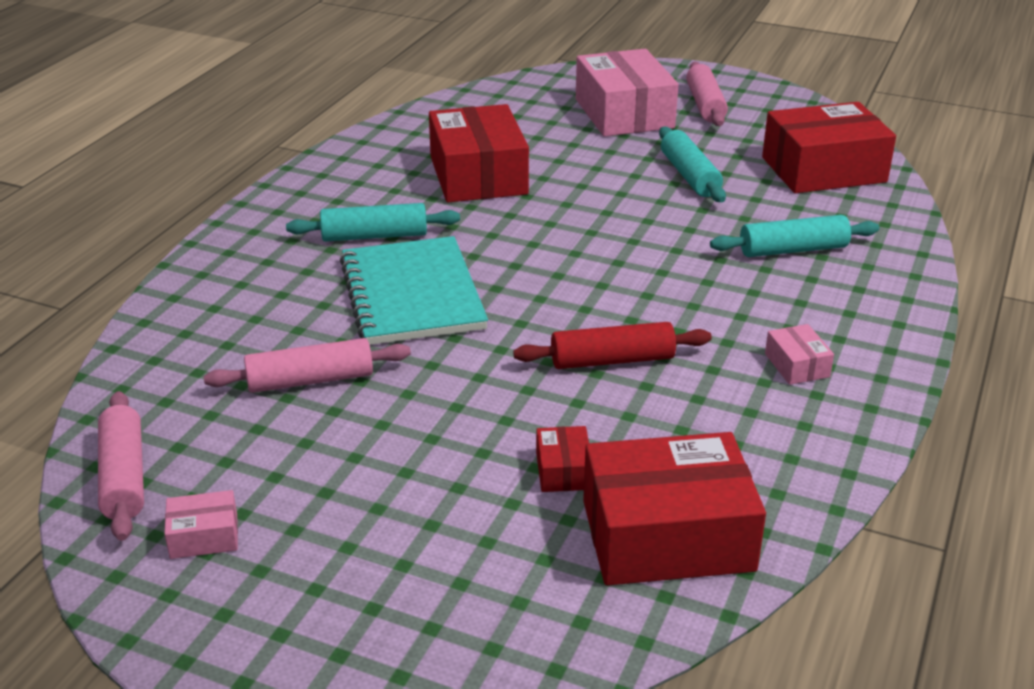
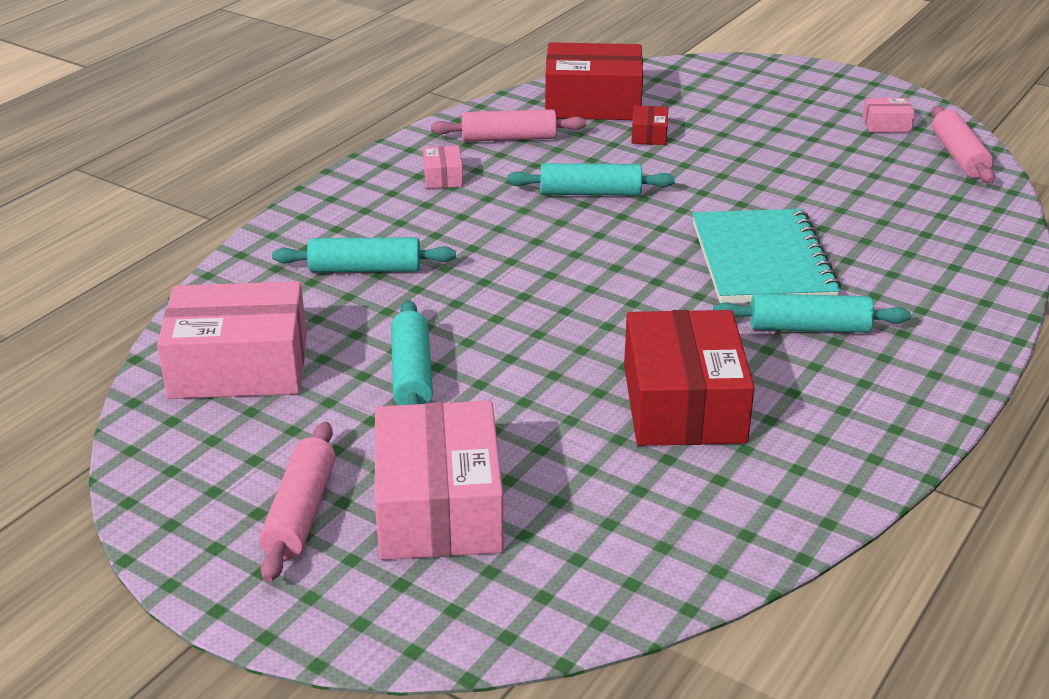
camera: 170 degrees left, 0 degrees up
(310, 380) = (842, 200): pink rolling pin -> pink rolling pin (508, 138)
(612, 360) = (590, 193): red rolling pin -> turquoise rolling pin
(823, 170) = (239, 366): red box -> pink box

